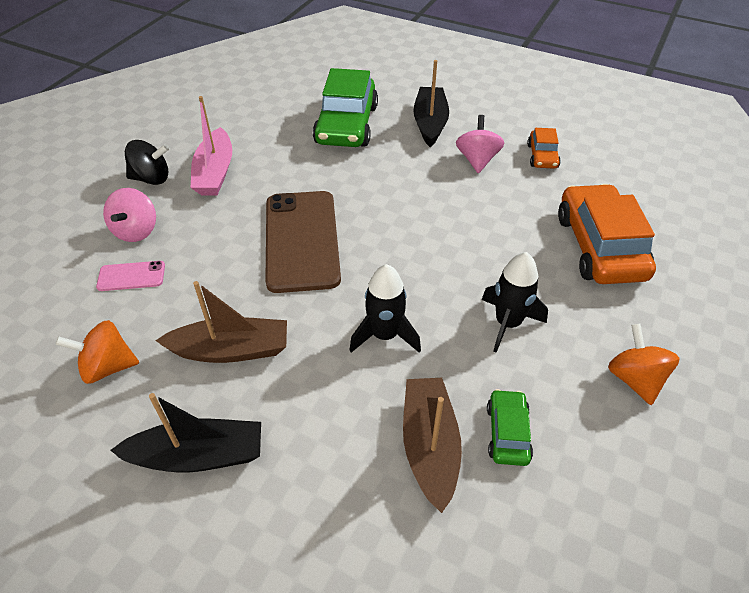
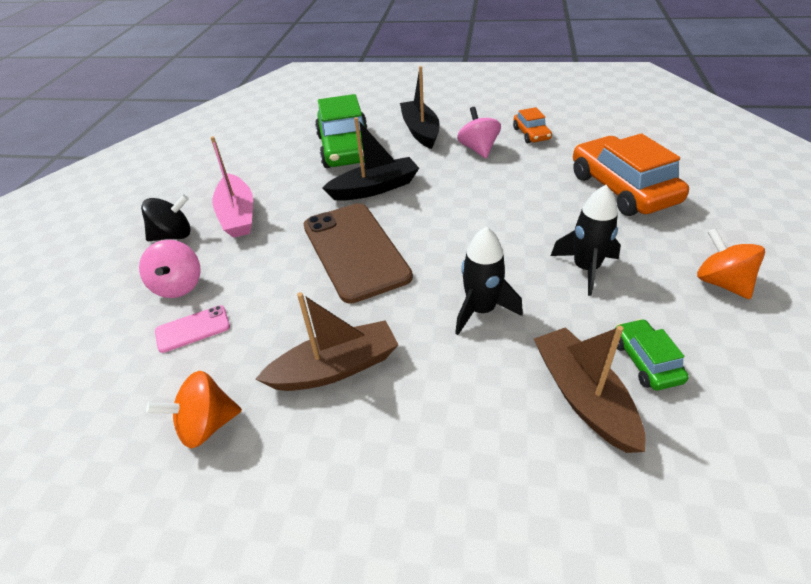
camera: 15 degrees left, 5 degrees down
(198, 456) = (354, 484): black boat -> black boat (375, 188)

